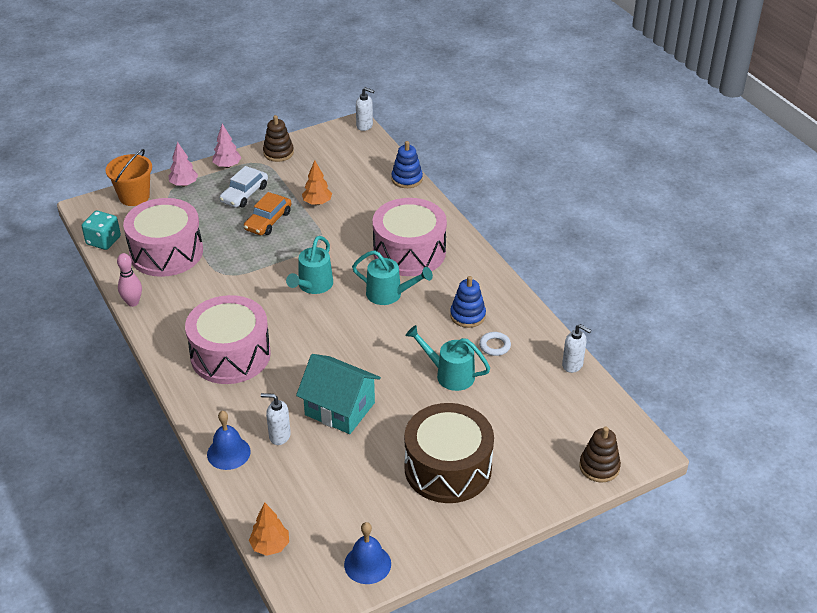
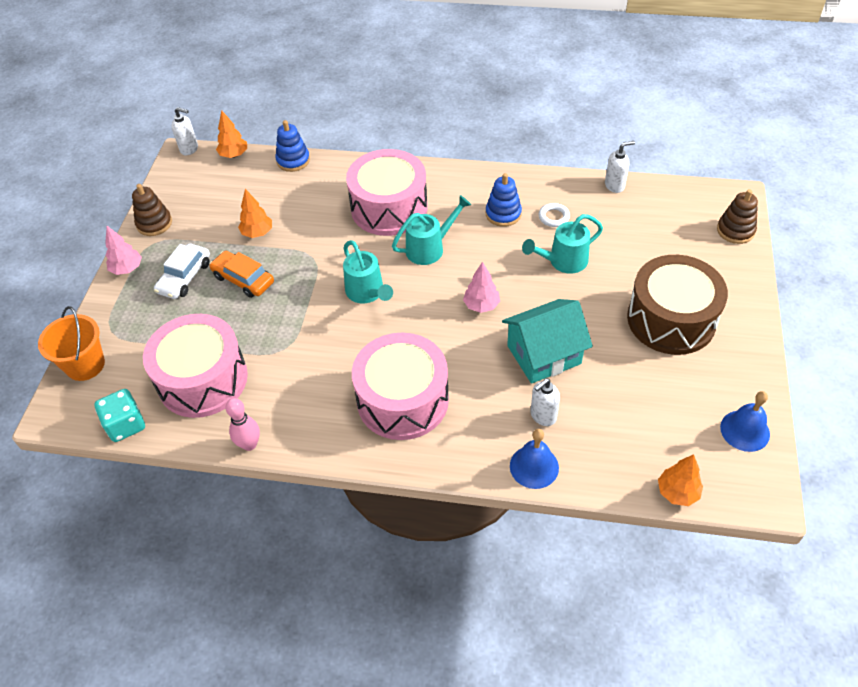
camera: 50 degrees left, 10 degrees up
(184, 184) = (115, 315): pink tree -> pink tree (481, 305)
(244, 194) = (184, 277): white car -> white car turned 45 degrees clockwise
(268, 221) = (243, 279): orange car -> orange car turned 150 degrees clockwise
(365, 126) = (189, 149): white soap dispenser -> white soap dispenser turned 45 degrees clockwise
(381, 149) = (234, 155): none -> orange tree

